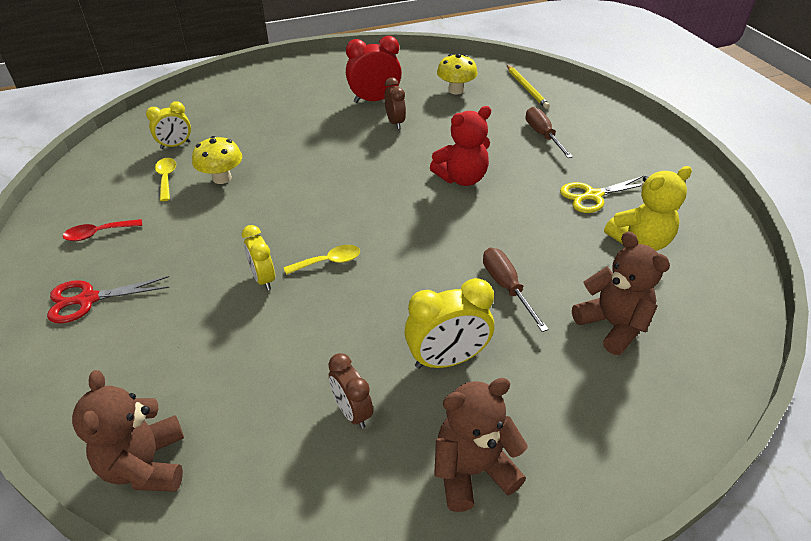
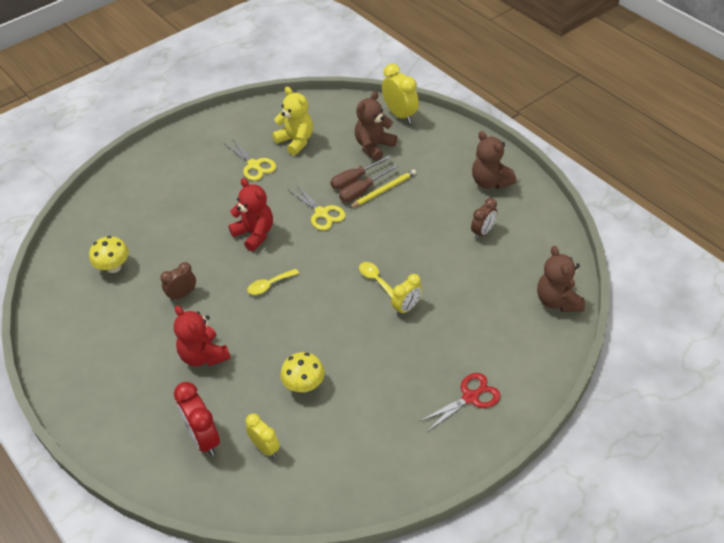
camera: 105 degrees left, 5 degrees up
(88, 299) = (470, 397): red scissors -> red scissors turned 90 degrees counterclockwise
(98, 233) = (405, 434): red spoon -> none
(146, 465) = (558, 301): brown teddy bear -> brown teddy bear turned 105 degrees clockwise
(166, 178) = (318, 426): yellow spoon -> yellow spoon (269, 285)
(308, 126) = (204, 355): none -> red teddy bear
(374, 100) = (144, 321): red clock -> red clock (203, 438)
(447, 359) = (430, 204): yellow clock -> yellow clock (400, 114)
(476, 238) = (321, 213): none -> yellow scissors
(526, 88) = (101, 221): yellow pencil -> yellow pencil (384, 190)
(543, 135) = (180, 200): brown screwdriver -> brown screwdriver (354, 179)

